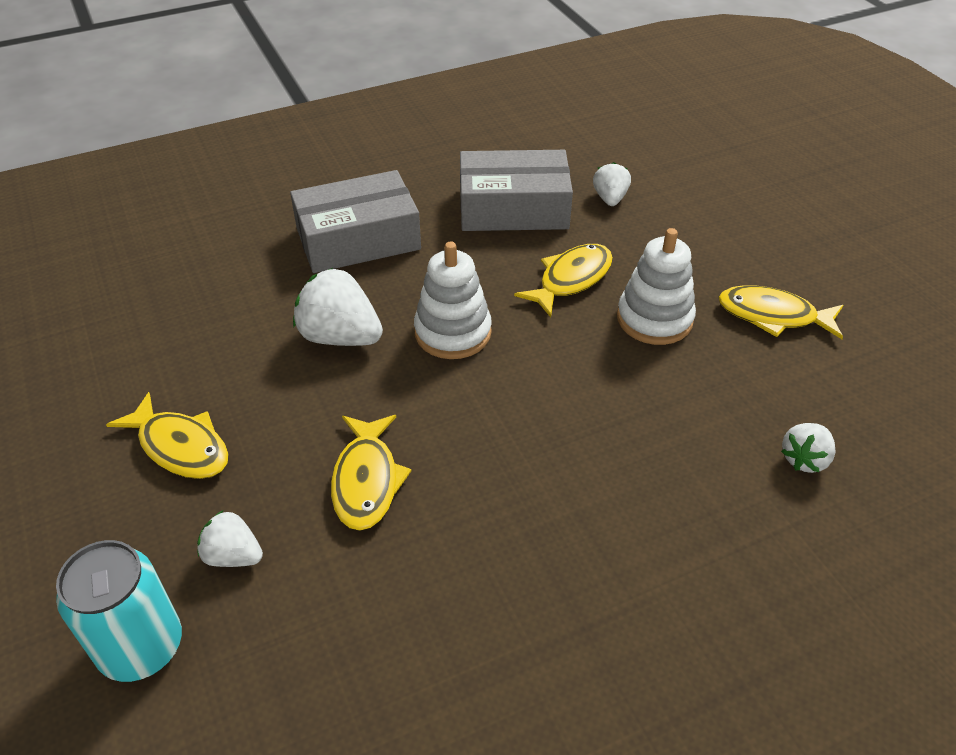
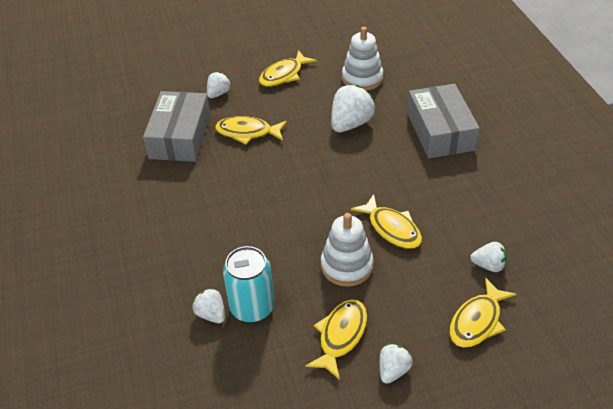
camera: 100 degrees right, 0 degrees up
(141, 647) = (184, 73): turquoise can -> turquoise can (252, 307)
(453, 332) = (347, 168): white stacking toy -> white stacking toy (362, 78)
(513, 208) = (475, 207): grey box -> grey box (180, 136)
(698, 207) = (477, 321): none -> yellow fish
(799, 269) = (393, 370): none -> white strawberry

